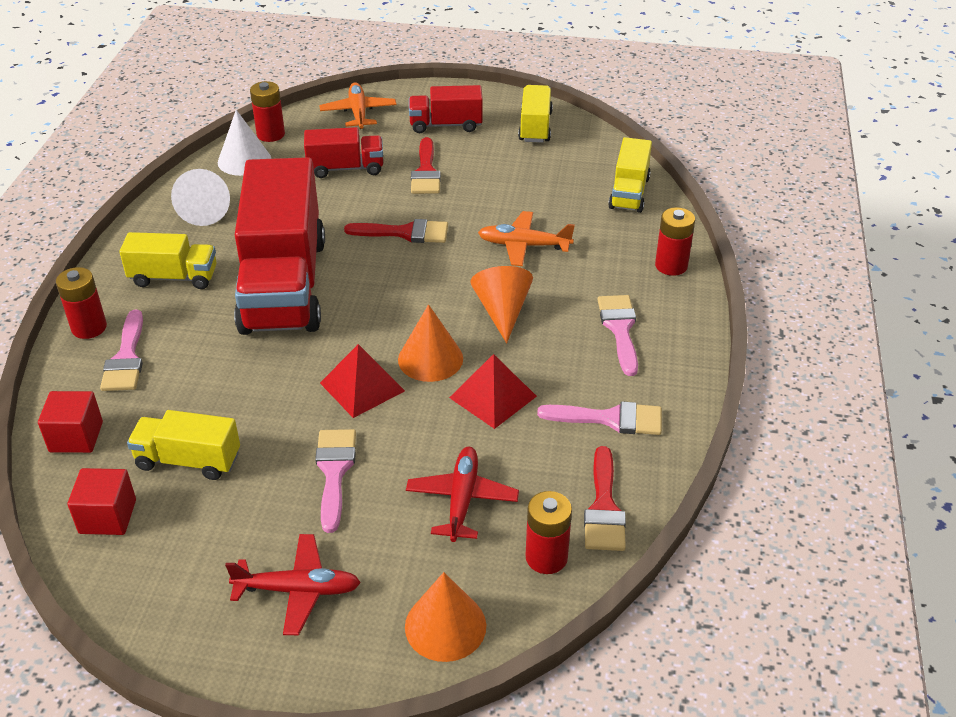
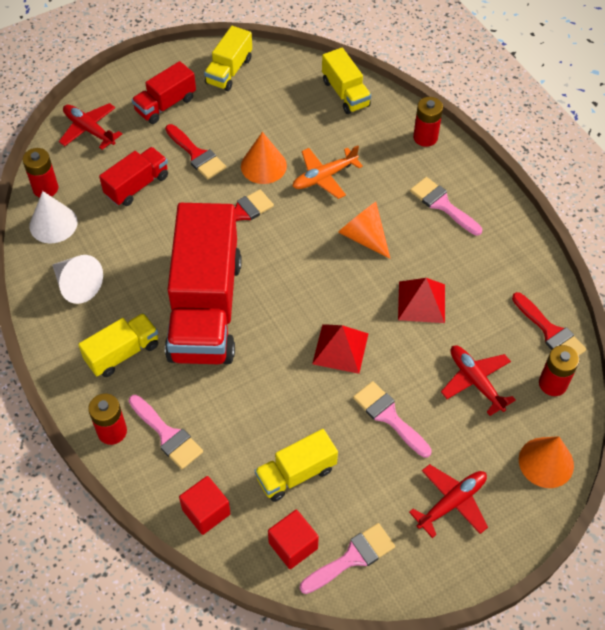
camera: 40 degrees left, 15 degrees up
(284, 285) = (205, 308): red truck -> red truck turned 45 degrees clockwise
(358, 113) = (89, 130): orange plane -> red plane
(430, 359) = (358, 300): orange cone -> orange cone (263, 166)
(535, 127) = (229, 71): yellow truck -> yellow truck turned 120 degrees counterclockwise
(610, 419) = (498, 272): pink brush -> pink brush (352, 558)

